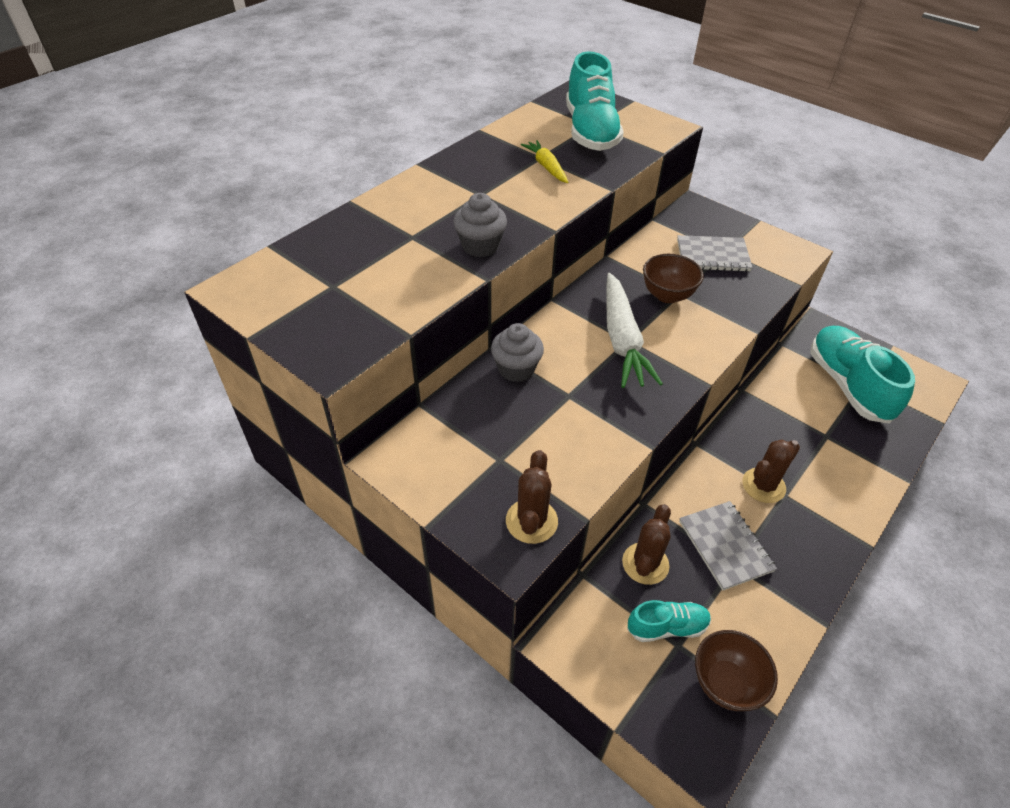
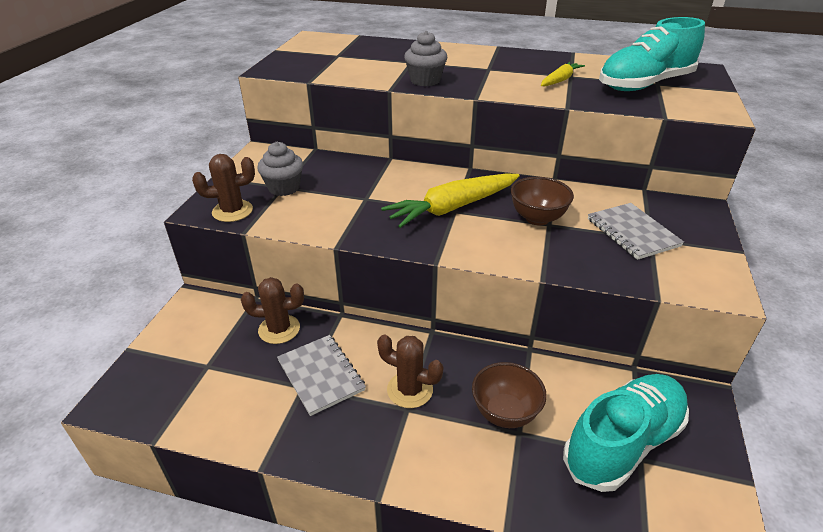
camera: 65 degrees right, 10 degrees down
(516, 369) = (376, 172): grey cupcake -> grey cupcake (284, 188)
(622, 340) = (452, 208): white carrot -> yellow carrot
(667, 627) = (222, 355): turquoise shoe -> none
(725, 546) = (320, 375): grey notebook -> grey notebook turned 75 degrees counterclockwise
(725, 683) = (178, 403): brown bowl -> brown bowl (505, 413)

